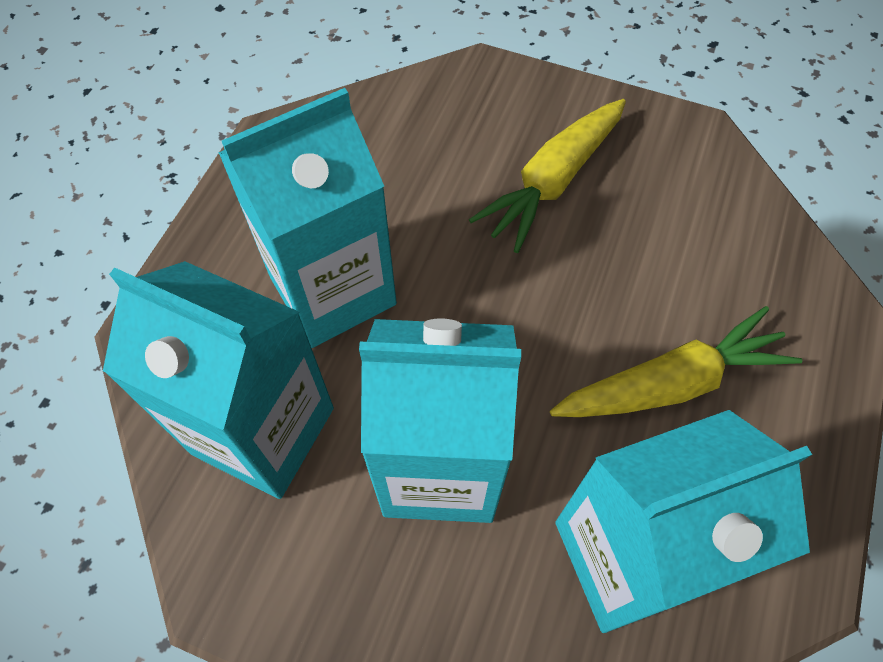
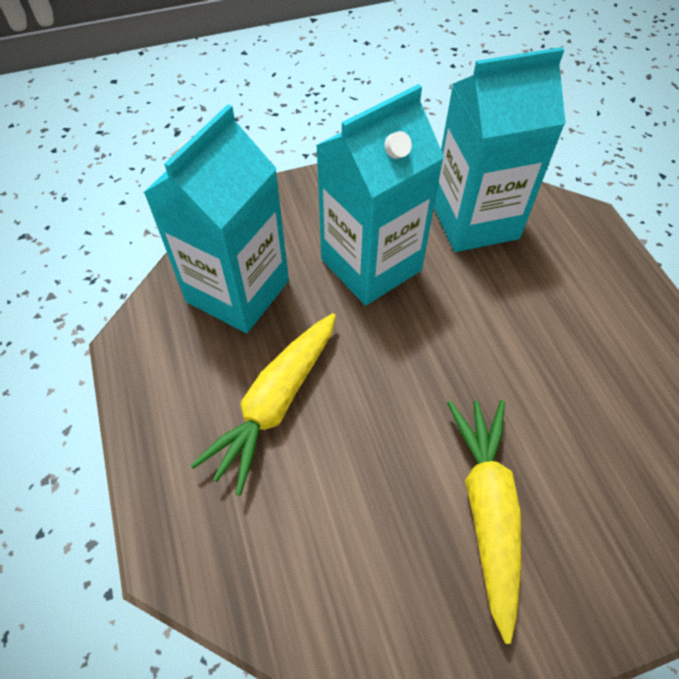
camera: 140 degrees right, 5 degrees down
(332, 290) = (531, 308): turquoise carton -> none

